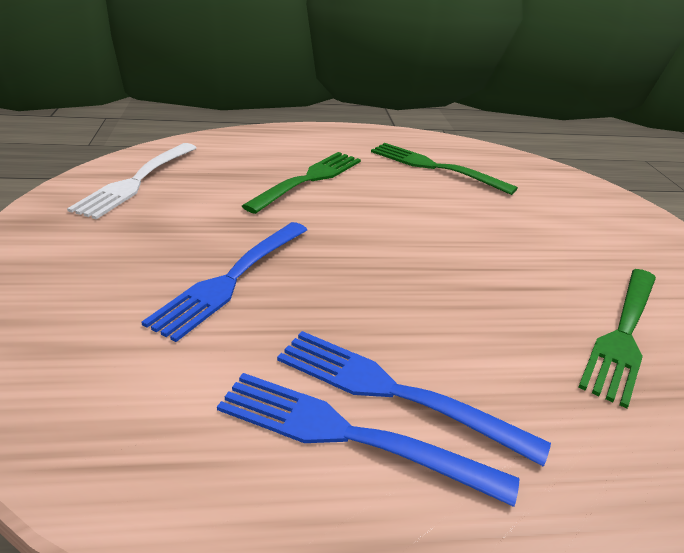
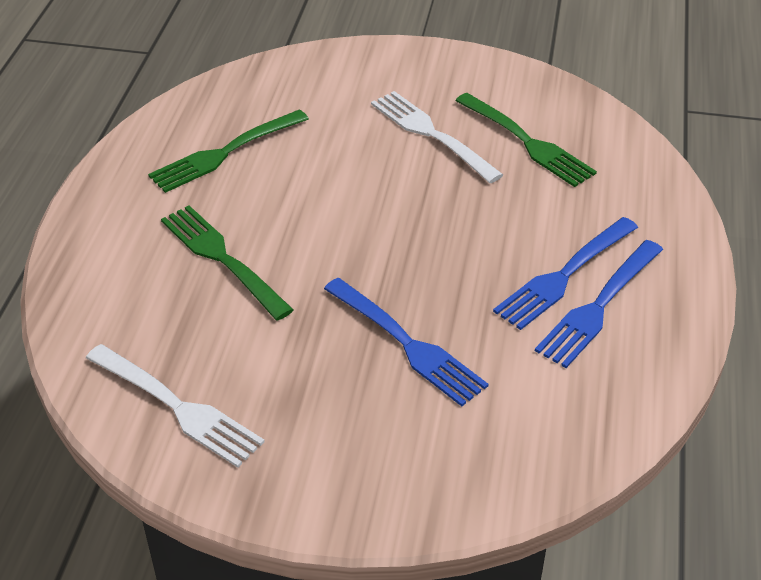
camera: 70 degrees left, 10 degrees up
(562, 263) = (431, 134): none -> white fork

